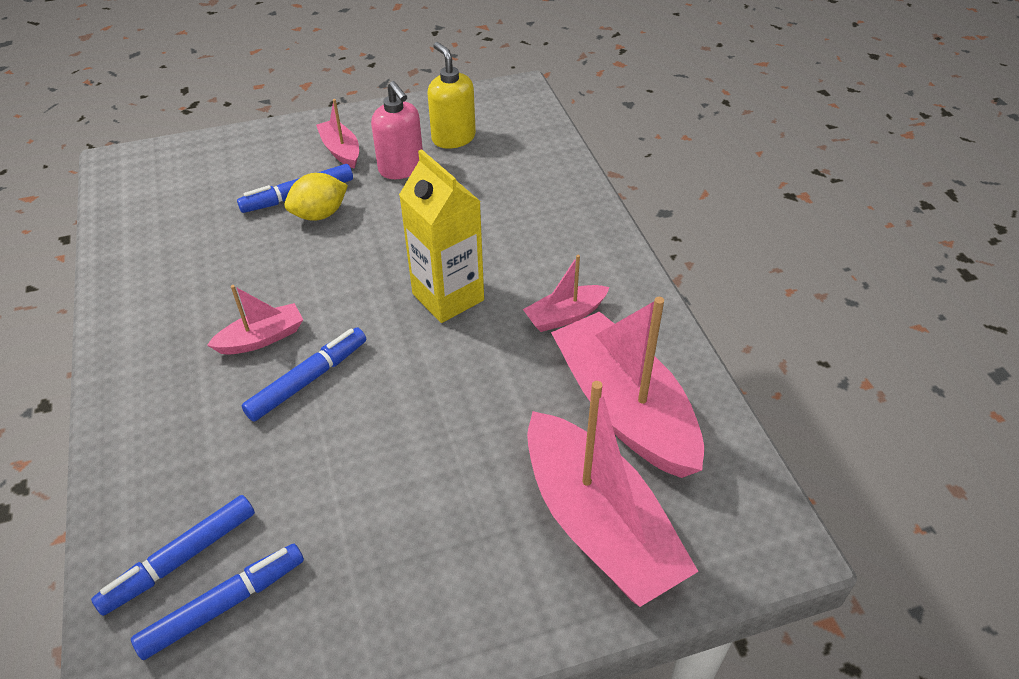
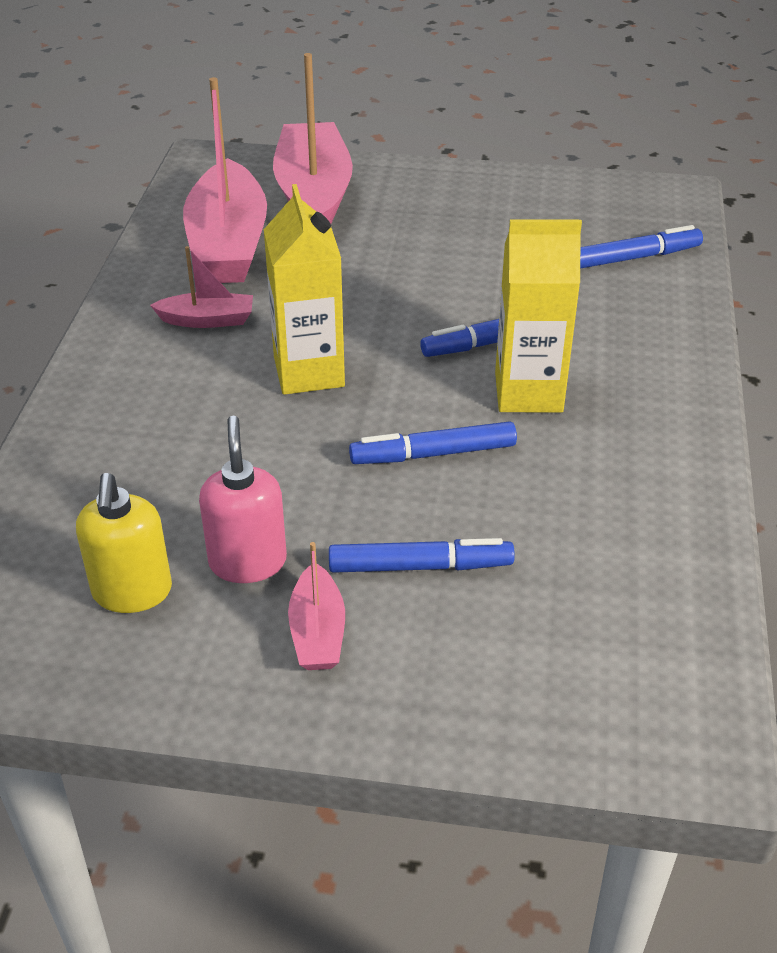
camera: 155 degrees left, 5 degrees down
(224, 605) = (605, 228): blue marker -> blue marker (433, 454)
(261, 338) = (528, 392): pink boat -> yellow carton
(319, 214) = (402, 524): yellow lemon -> none

